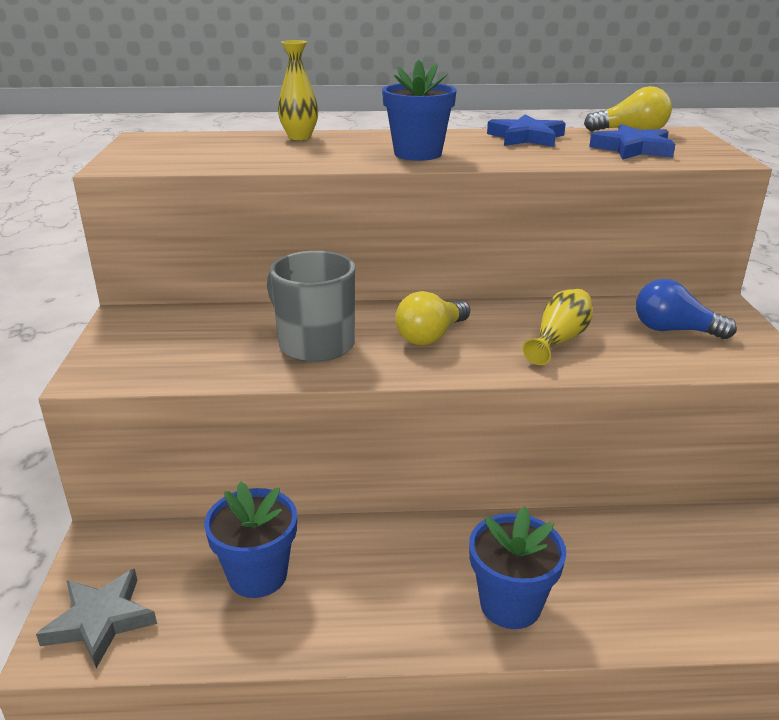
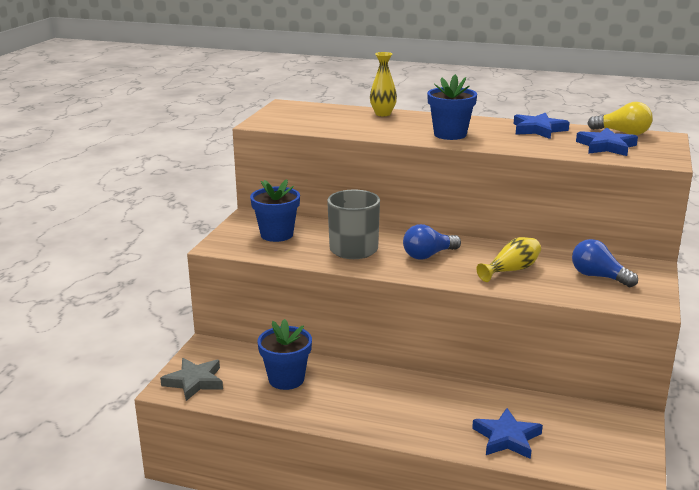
camera: 20 degrees right, 5 degrees down
(431, 336) = (428, 255): yellow light bulb -> blue light bulb
(510, 604) = (426, 423): blue flower pot -> blue flower pot (277, 235)
(635, 600) = (507, 438): none -> blue star

